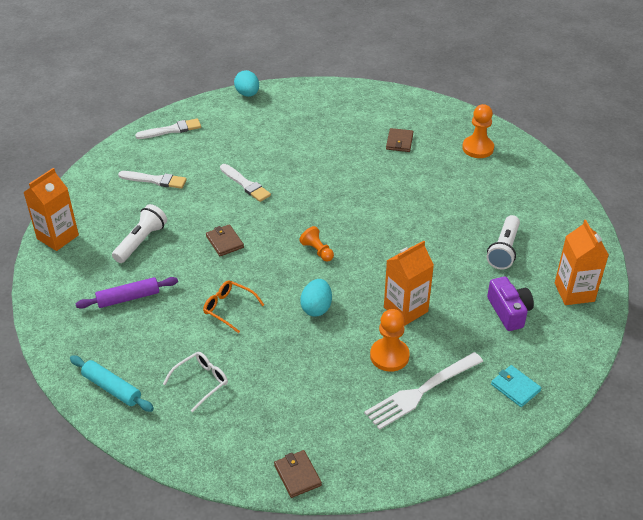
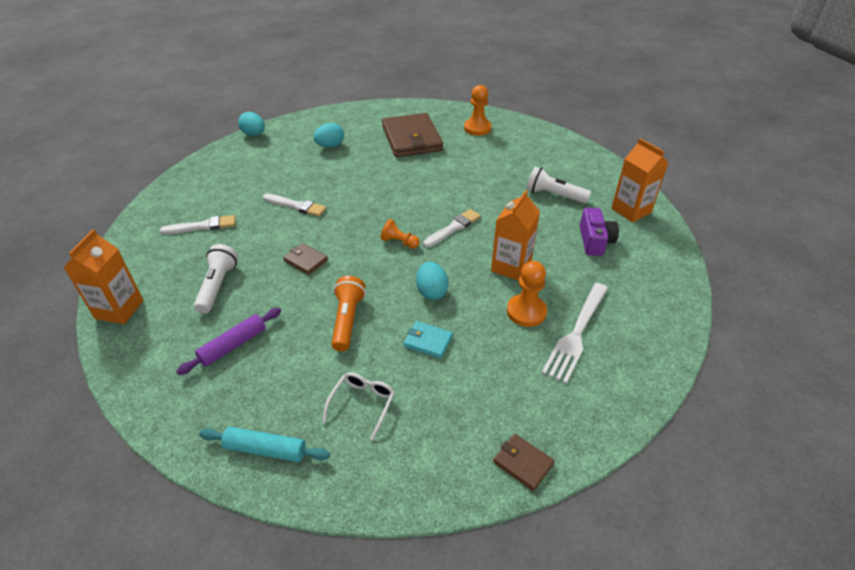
camera: 25 degrees left, 0 degrees up
(171, 130) = (196, 180): white brush -> white brush (453, 228)
(229, 308) = (347, 320): orange glasses -> orange flashlight
(313, 127) = (330, 146): none -> turquoise egg
(399, 142) = (411, 139): brown wallet -> brown wallet, size x2.24
(504, 250) = (554, 195): white flashlight -> white flashlight turned 120 degrees clockwise
(509, 311) = (595, 241): purple camera -> purple camera turned 45 degrees clockwise
(515, 387) = (648, 301): turquoise wallet -> turquoise wallet (428, 341)

